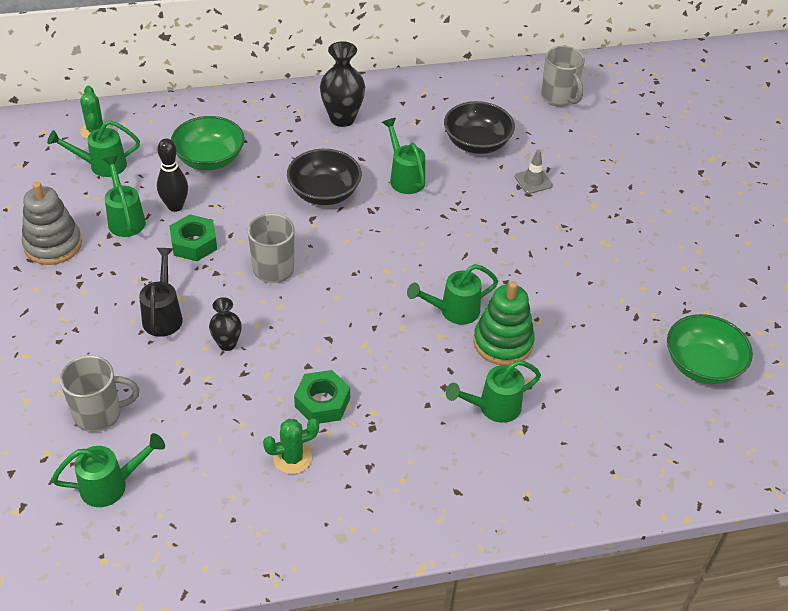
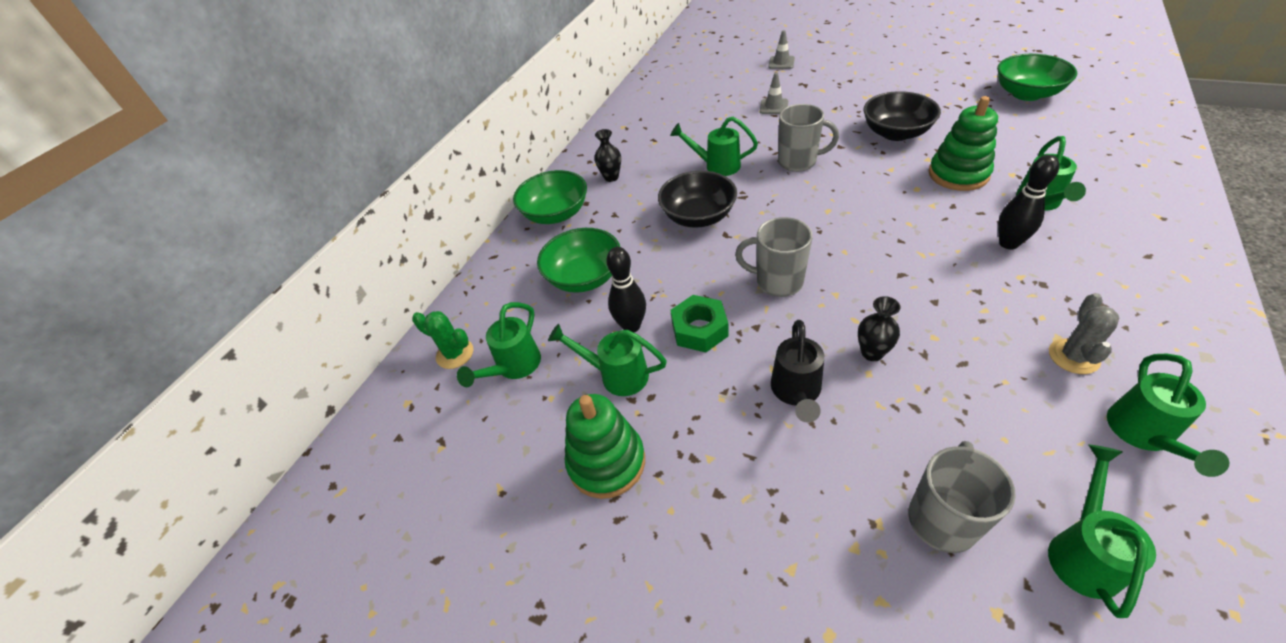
camera: 45 degrees left, 0 degrees up
(53, 245) = (606, 462): grey stacking toy -> green stacking toy
(163, 315) = (796, 393): black watering can -> black watering can turned 120 degrees counterclockwise
(272, 108) = (556, 214): none -> green bowl
(292, 458) = (1073, 356): green cactus -> grey cactus
(322, 402) = (994, 307): green nut -> none
(342, 119) = (611, 177): black vase -> black vase, size x0.59
(415, 396) = (1008, 243): none -> black bowling pin
(453, 311) = (904, 189): green watering can -> green watering can (1143, 435)
(477, 143) = (707, 119): black bowl -> black bowl (895, 133)
(559, 98) = (691, 71): grey mug -> grey mug (798, 162)
(627, 157) = (781, 63): none -> grey traffic cone

